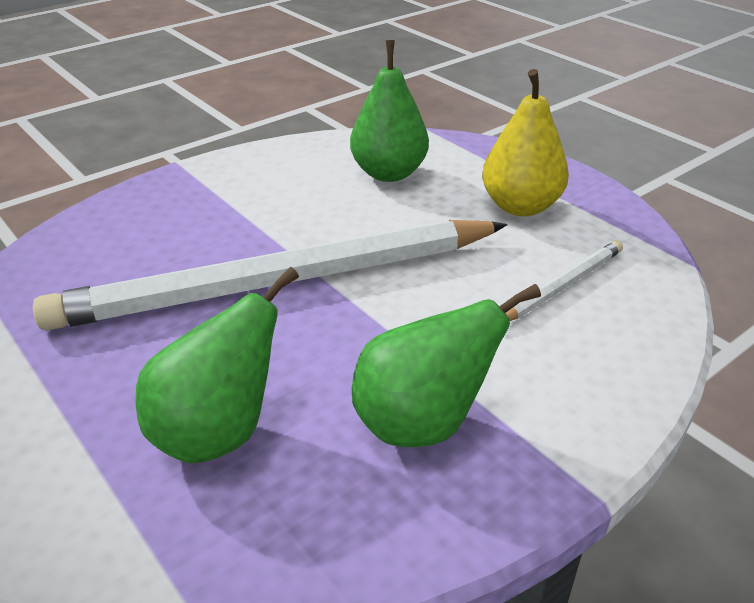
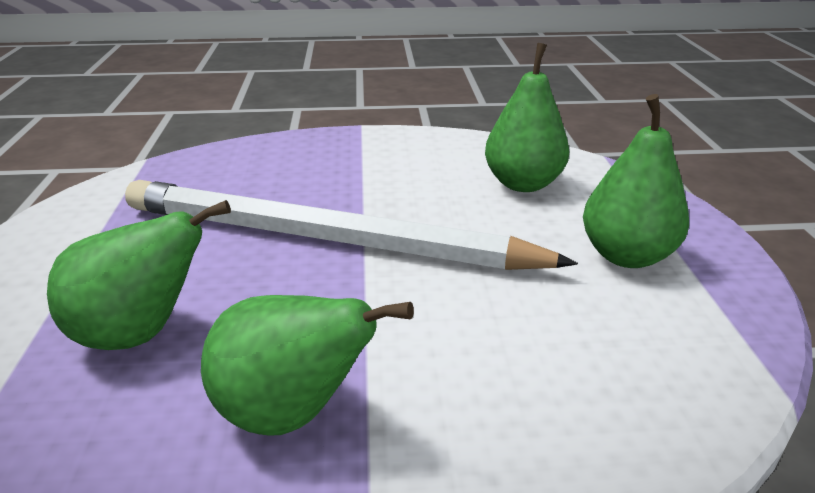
camera: 35 degrees right, 5 degrees down
(520, 206) = (626, 255): yellow pear -> green pear
(562, 286) = (585, 349): white pencil -> none

